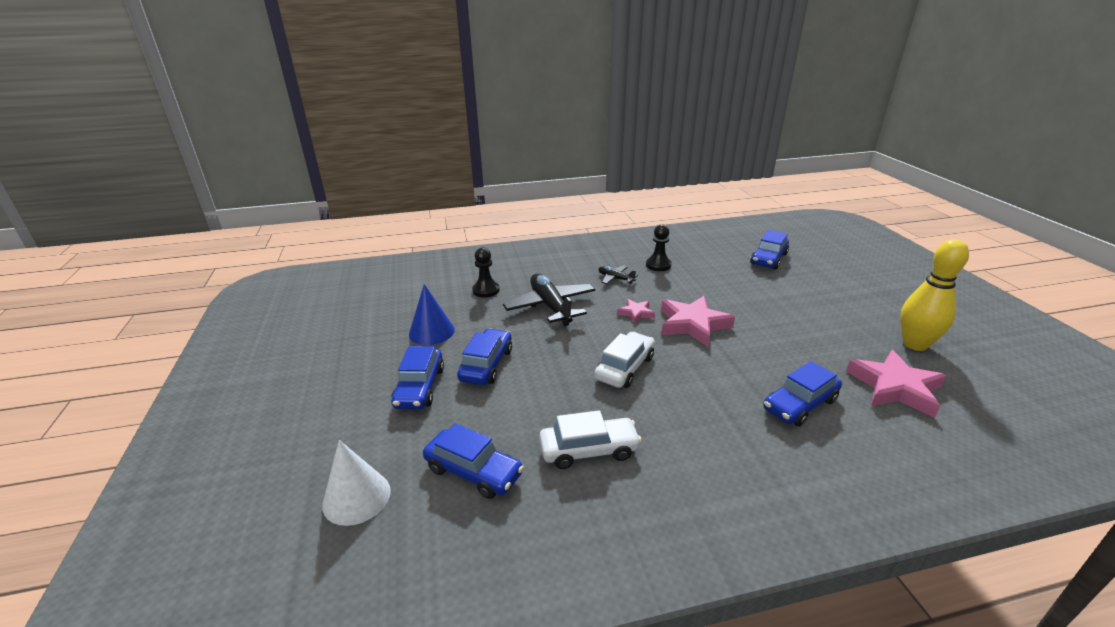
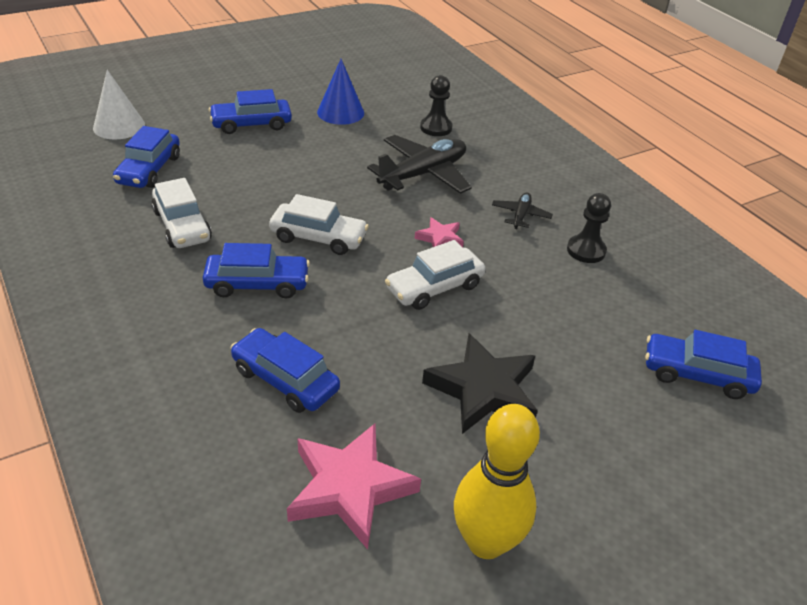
camera: 70 degrees right, 10 degrees up
(486, 365) = (295, 152): blue car -> blue car (257, 284)
(692, 324) = (434, 287): pink star -> white car
(793, 324) = (483, 389): none -> black star

